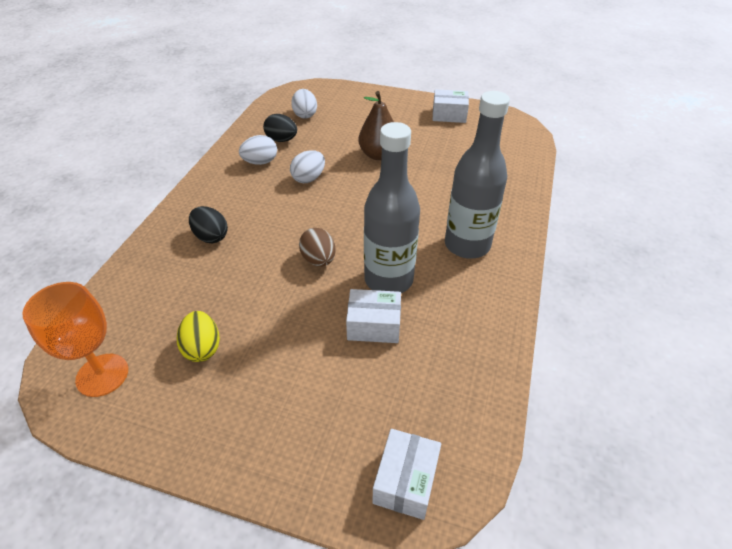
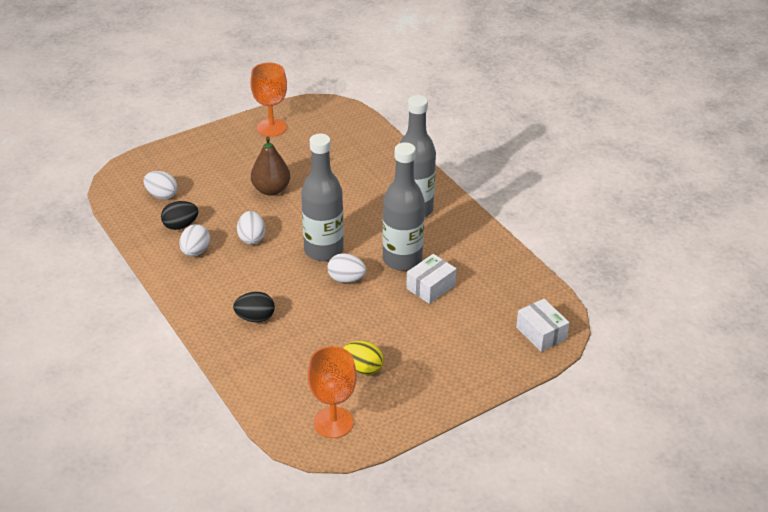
camera: 50 degrees left, 5 degrees down
(318, 260) = (346, 279): brown egg -> white egg
(341, 224) = (323, 250): none -> grey bottle
(449, 115) = (271, 127): white box -> orange goblet

